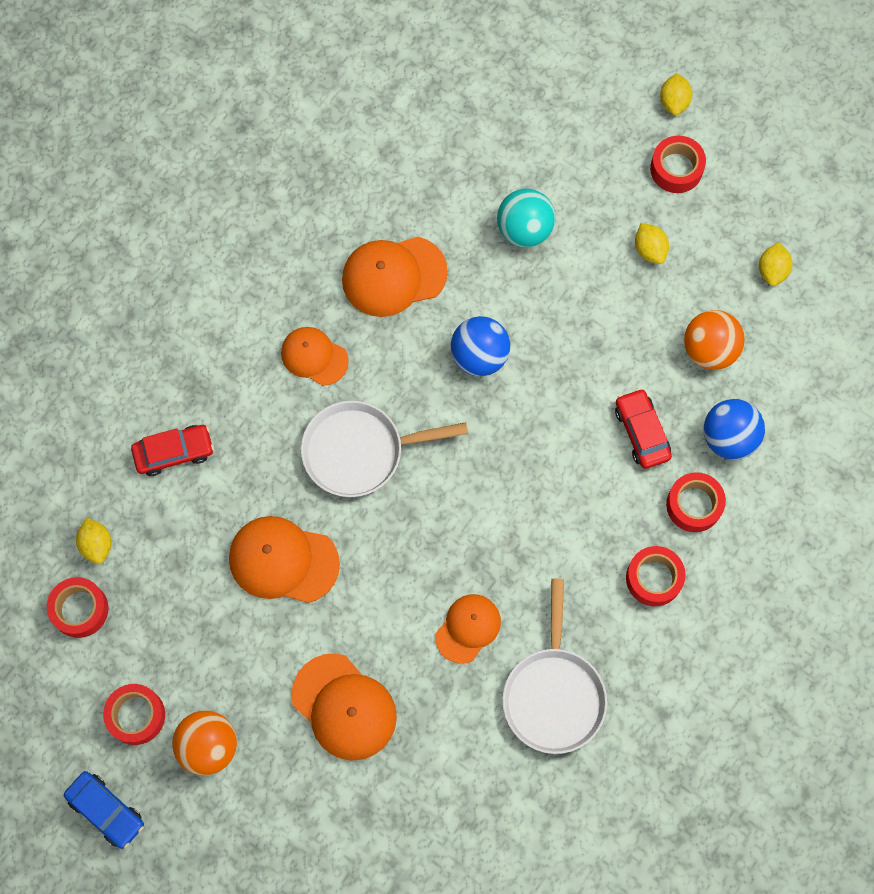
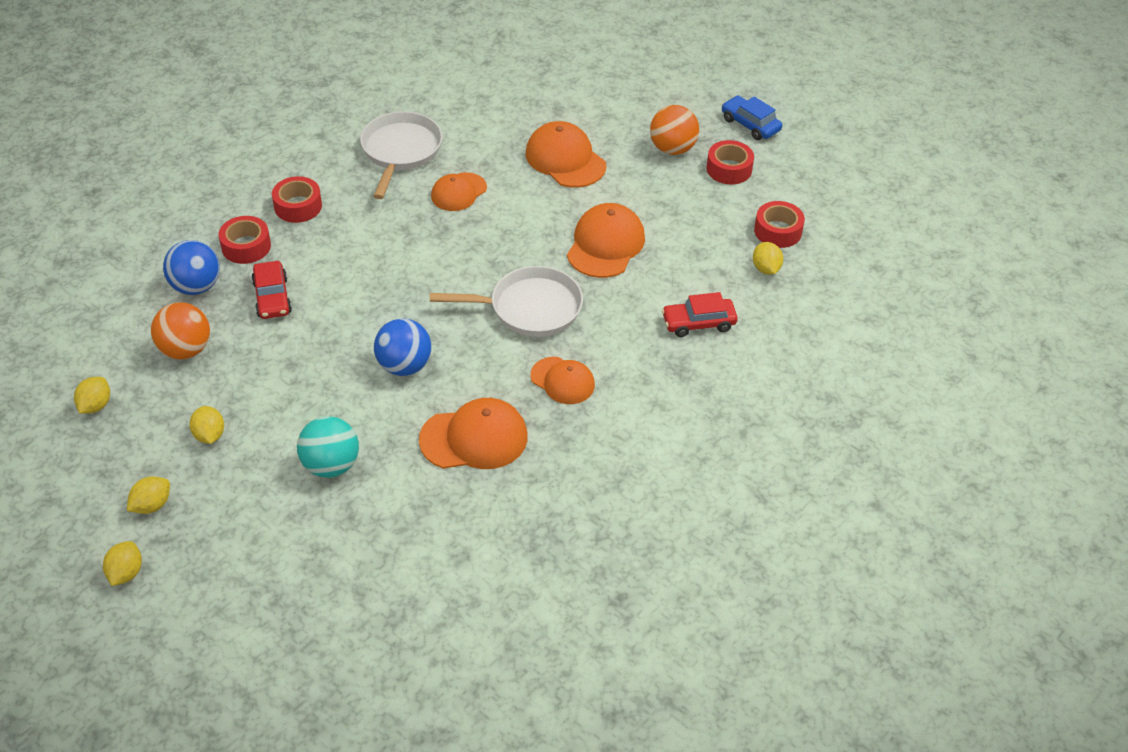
camera: 175 degrees left, 25 degrees down
(283, 560) = (605, 244): orange cap -> orange cap turned 90 degrees counterclockwise
(676, 169) = (152, 505): red tape -> yellow lemon

